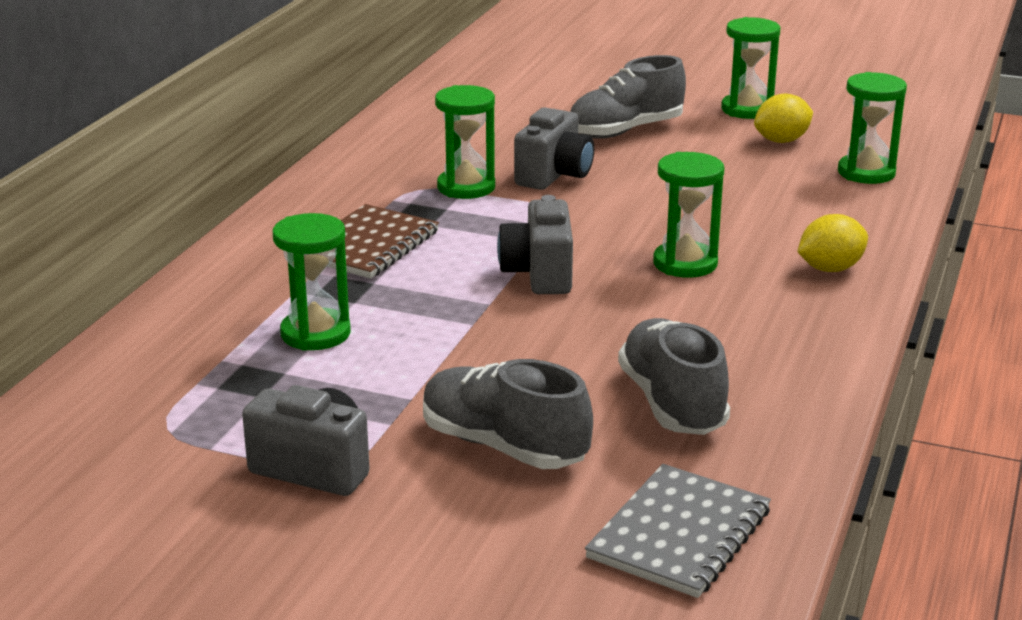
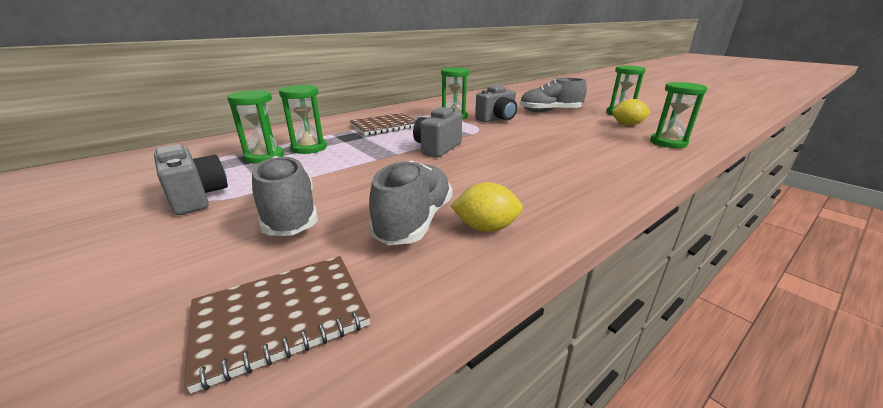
camera: 30 degrees right, 0 degrees up
(679, 534) = (281, 317): grey notebook -> brown notebook
(685, 263) = (516, 158): green hourglass -> green hourglass (264, 157)
(830, 269) = (603, 178): yellow lemon -> yellow lemon (485, 228)

